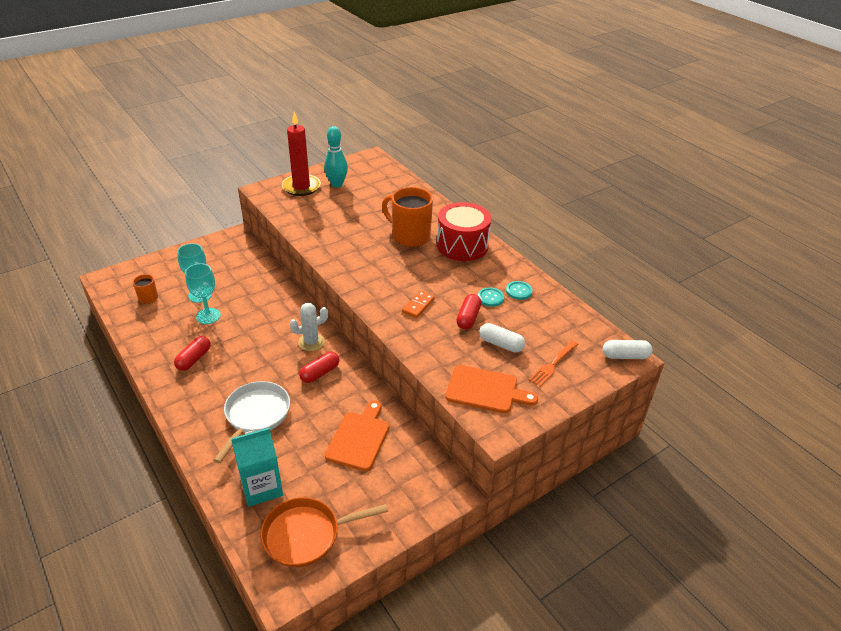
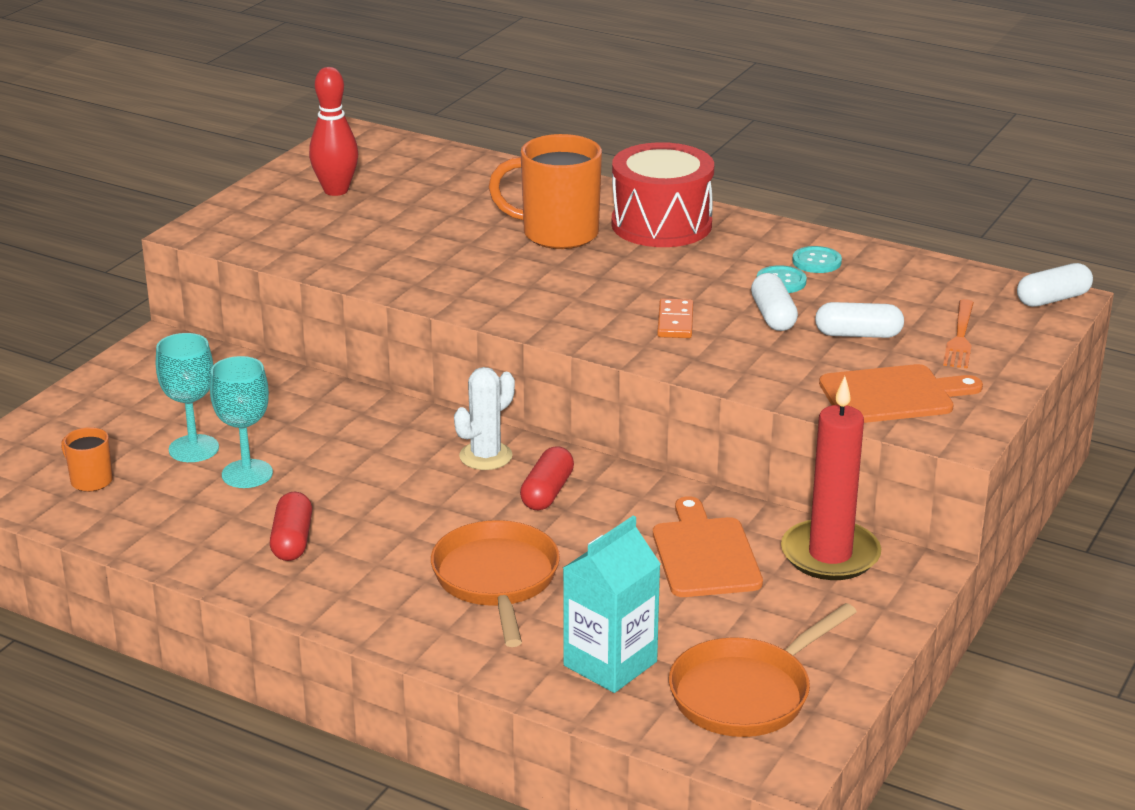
camera: 25 degrees left, 10 degrees down
(256, 415) = (496, 580): white pan -> orange pan
(301, 187) = (271, 210): red candle -> red candle (830, 555)
(337, 184) = (336, 190): turquoise bowling pin -> red bowling pin
(468, 318) = (773, 316): red capsule -> white capsule

